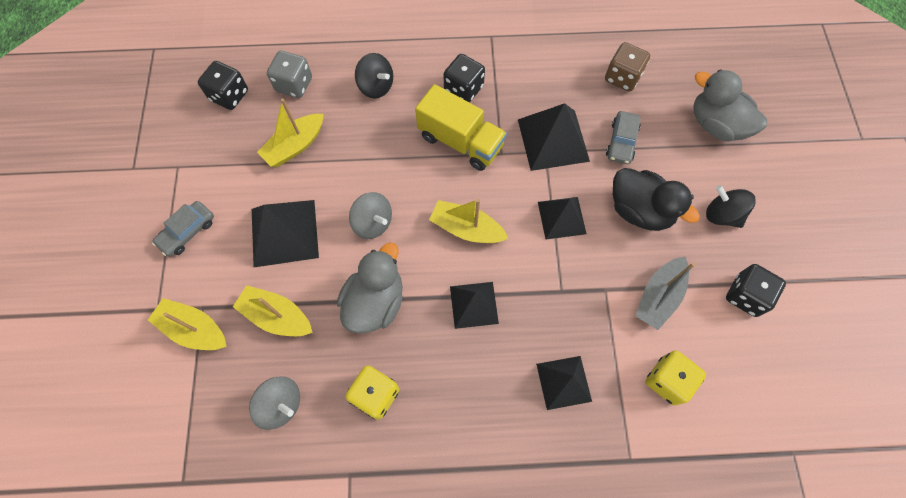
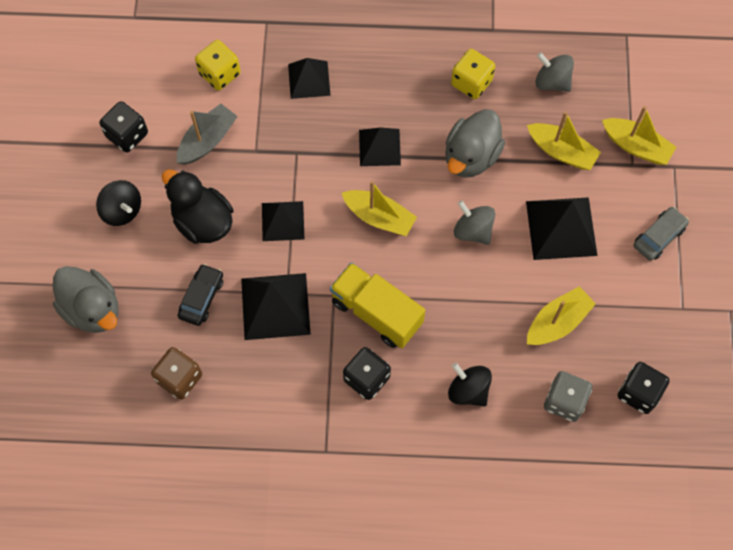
camera: 175 degrees left, 0 degrees up
(621, 142) = (201, 298): grey car -> black car

